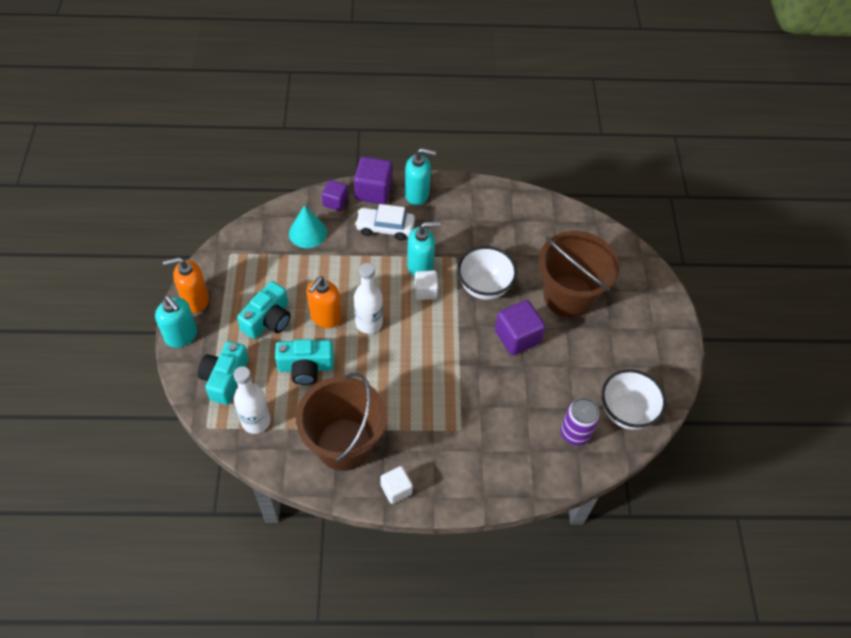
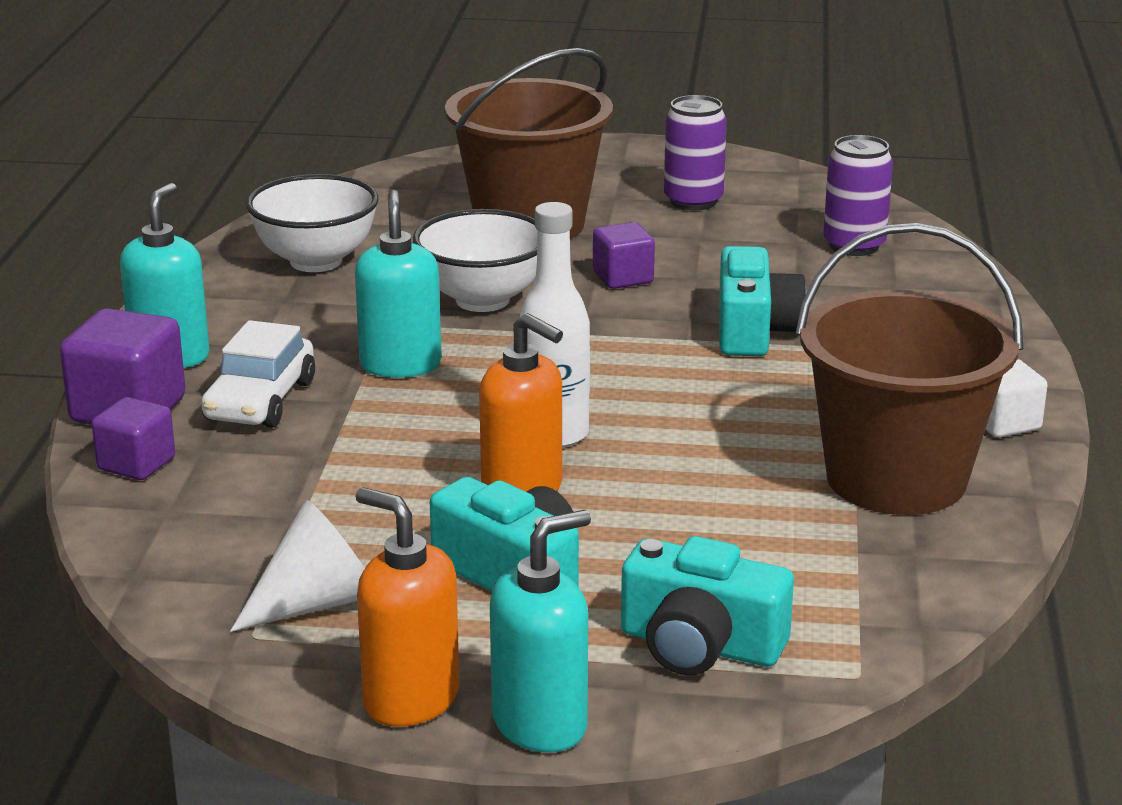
camera: 80 degrees left, 30 degrees down
(195, 300) = (410, 699): orange soap dispenser -> orange soap dispenser turned 135 degrees clockwise
(249, 267) = (317, 603): none -> white cone
(256, 421) = (837, 597): white bottle -> none
(305, 367) = (675, 522): turquoise camera -> turquoise camera (753, 330)
(308, 232) = (227, 507): turquoise cone -> none
(425, 291) = (475, 363): white cube -> none
(517, 337) = (623, 278): purple cube -> purple cube, size x0.62
(613, 361) = (693, 201): none -> purple can
(626, 412) = (806, 202): white bowl -> white bowl (316, 261)

